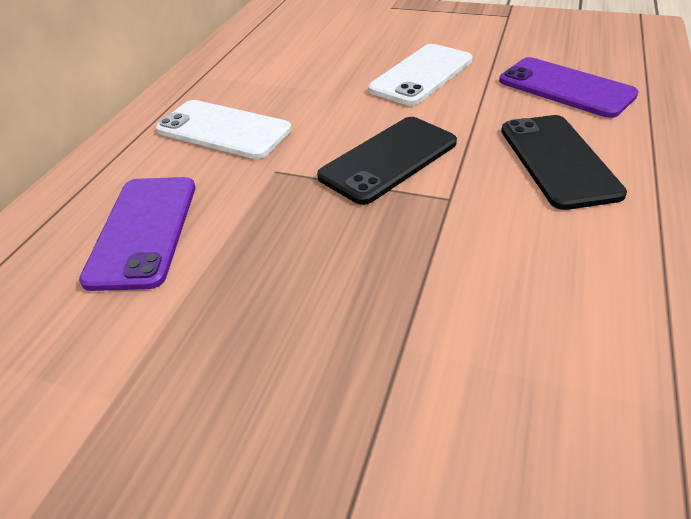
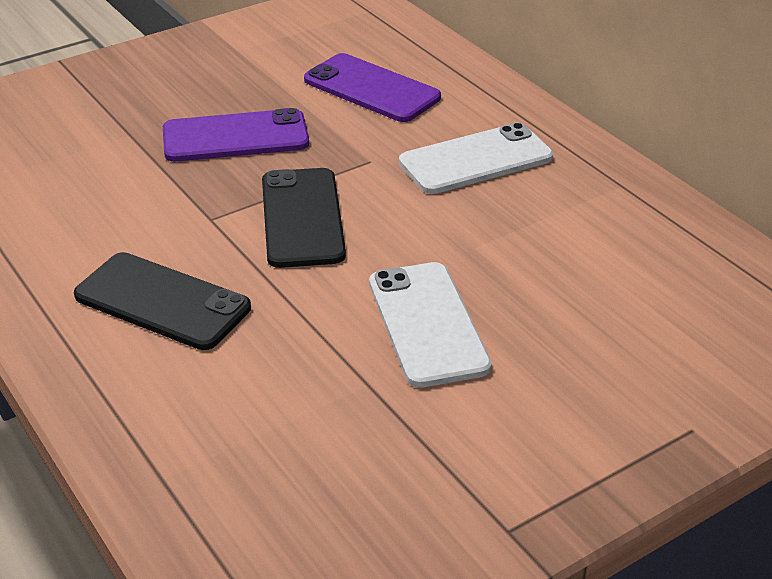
camera: 125 degrees right, 5 degrees down
(565, 88) = (250, 407): purple phone -> purple phone (235, 137)

